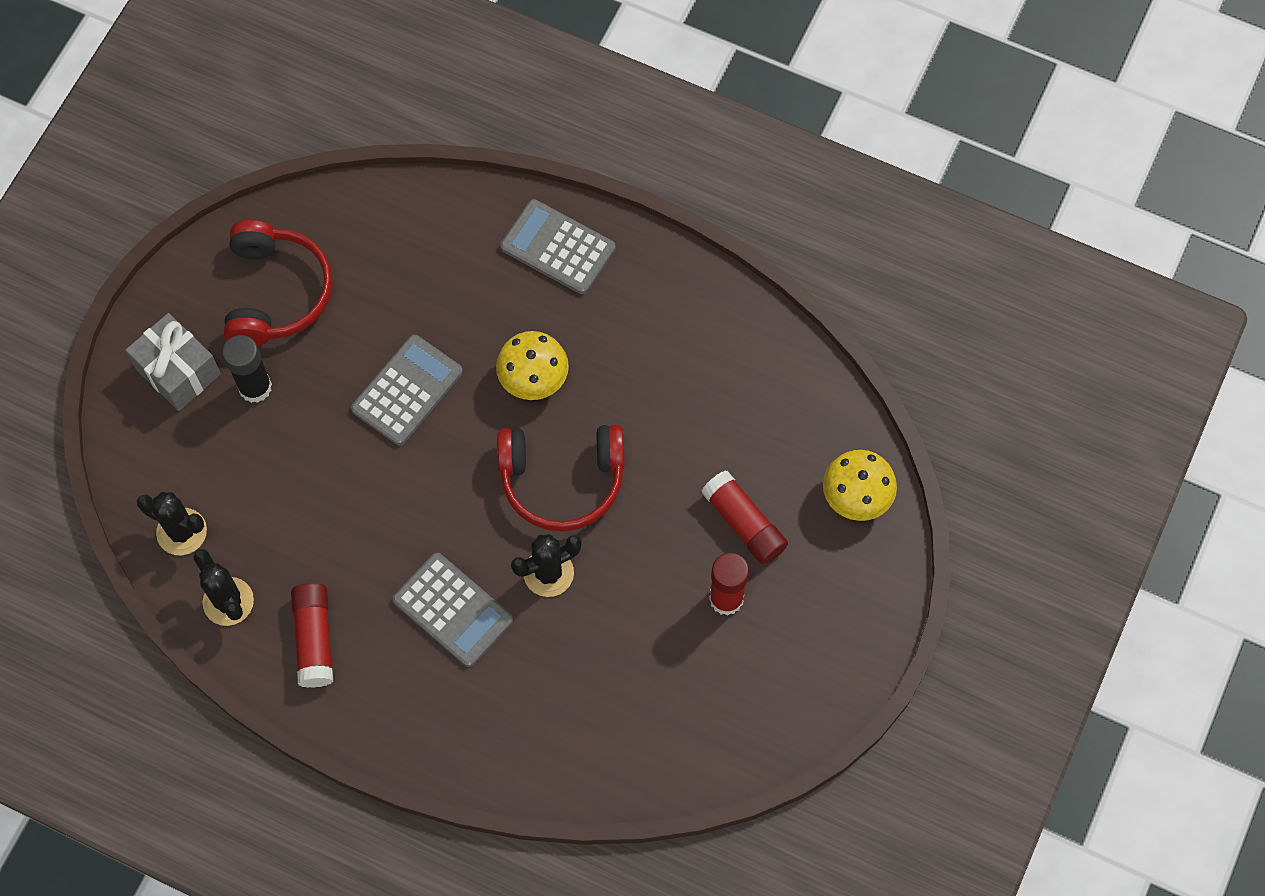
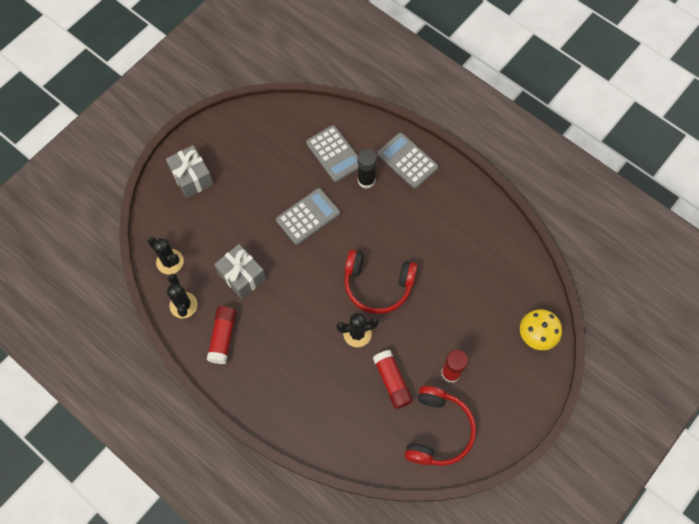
camera: 15 degrees right, 0 degrees up
(255, 387) = (229, 195): black glue stick -> black glue stick (366, 180)
(276, 292) = (254, 149): red headphones -> red headphones (438, 431)
(318, 525) = (242, 276): none -> grey gift
(452, 610) = (300, 340): grey calculator -> grey calculator (334, 154)
(533, 378) = (376, 226): yellow mushroom -> none
(743, 523) = (470, 334): red glue stick -> red glue stick (392, 381)

